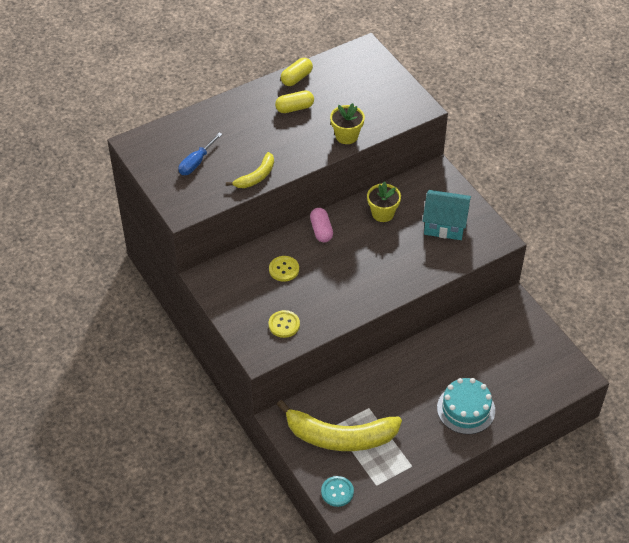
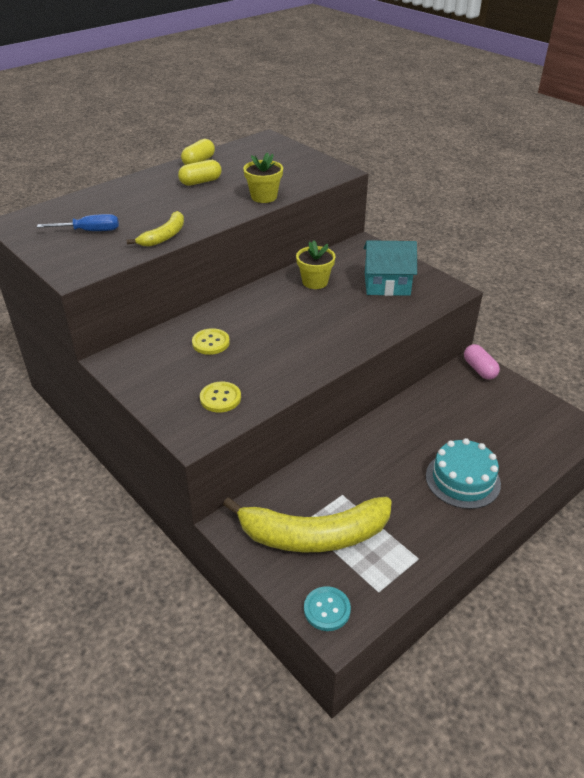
camera: 10 degrees left, 10 degrees down
(196, 162) = (90, 231): blue screwdriver -> blue screwdriver turned 120 degrees counterclockwise
(321, 230) = (248, 303): pink capsule -> pink capsule (479, 369)

